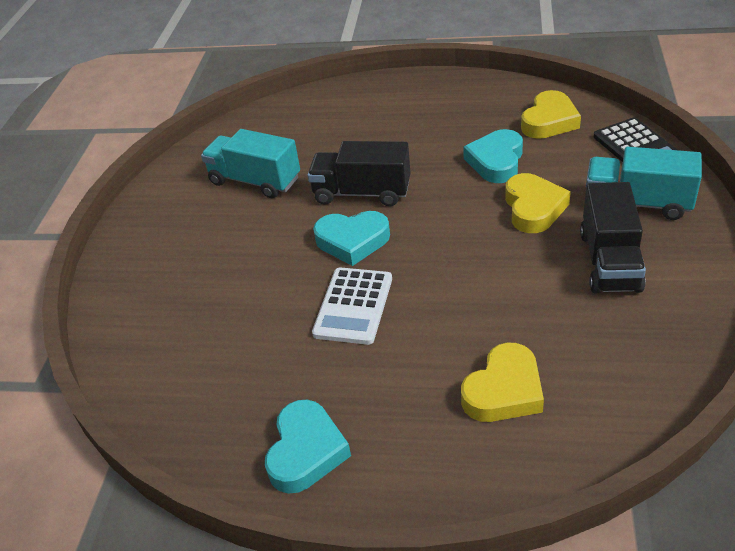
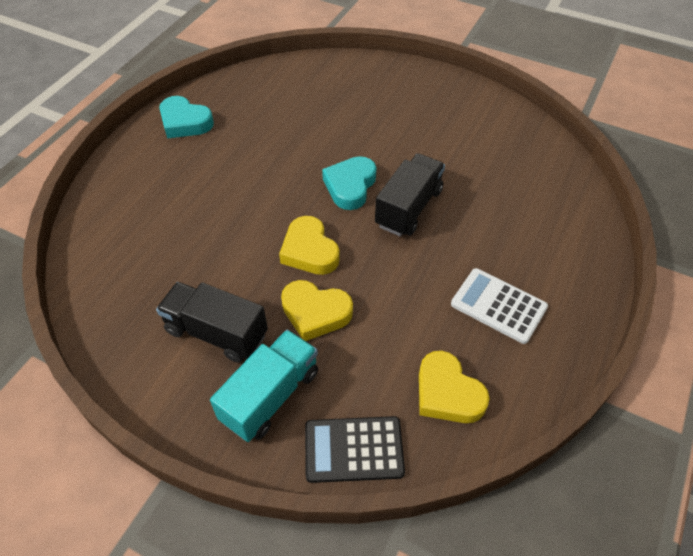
camera: 105 degrees right, 10 degrees up
(255, 181) = (464, 150): turquoise truck -> none
(353, 306) = (281, 169): white calculator -> white calculator (498, 306)
(496, 161) = (400, 315): turquoise heart -> none
(504, 390) = (153, 217): yellow heart -> yellow heart (309, 251)

